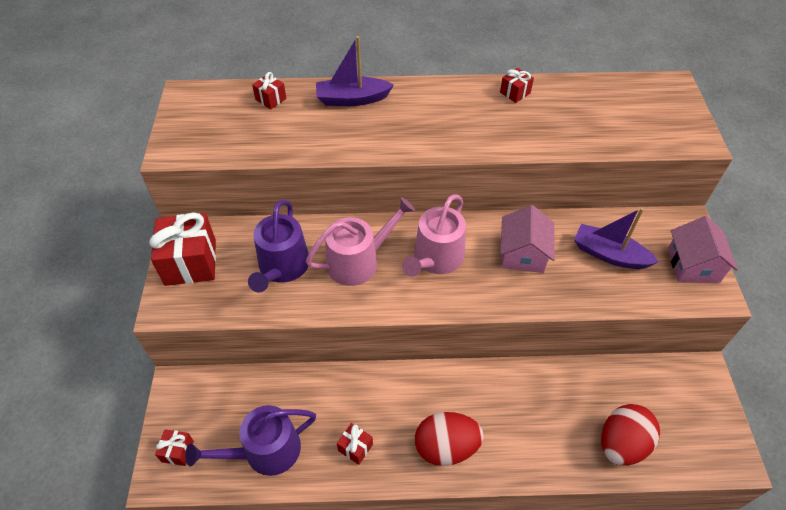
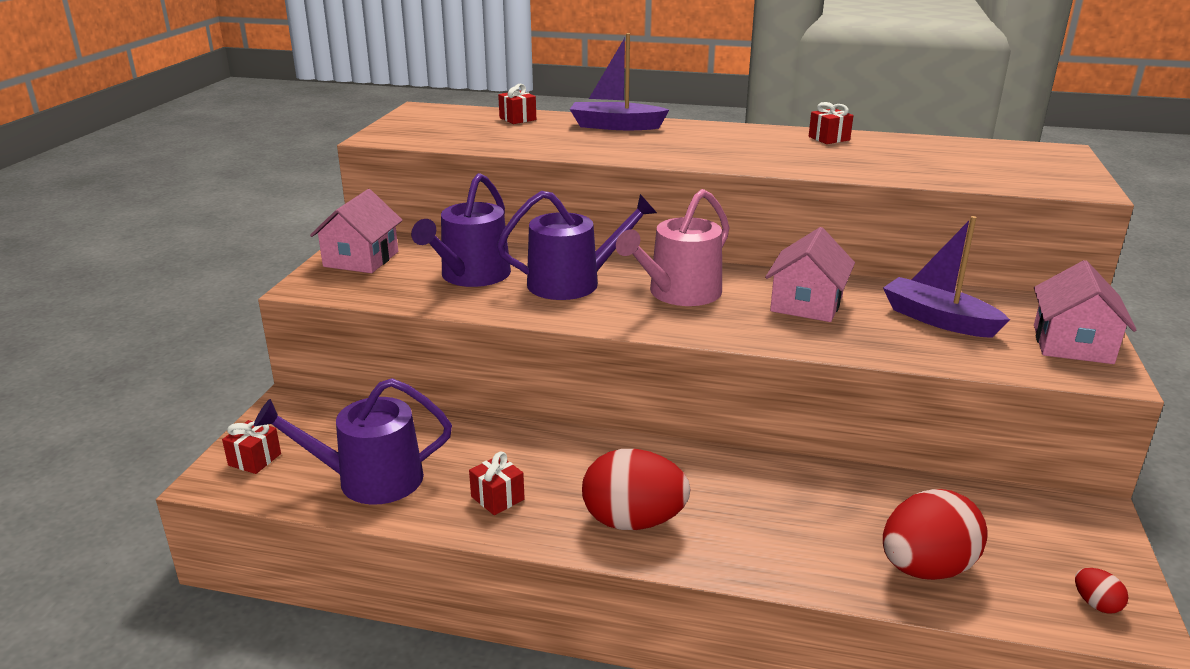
camera: 15 degrees right, 25 degrees down
(190, 262) = (361, 259): red gift -> pink house
(358, 261) = (572, 283): pink watering can -> purple watering can
(714, 449) = (1096, 604): none -> red egg

